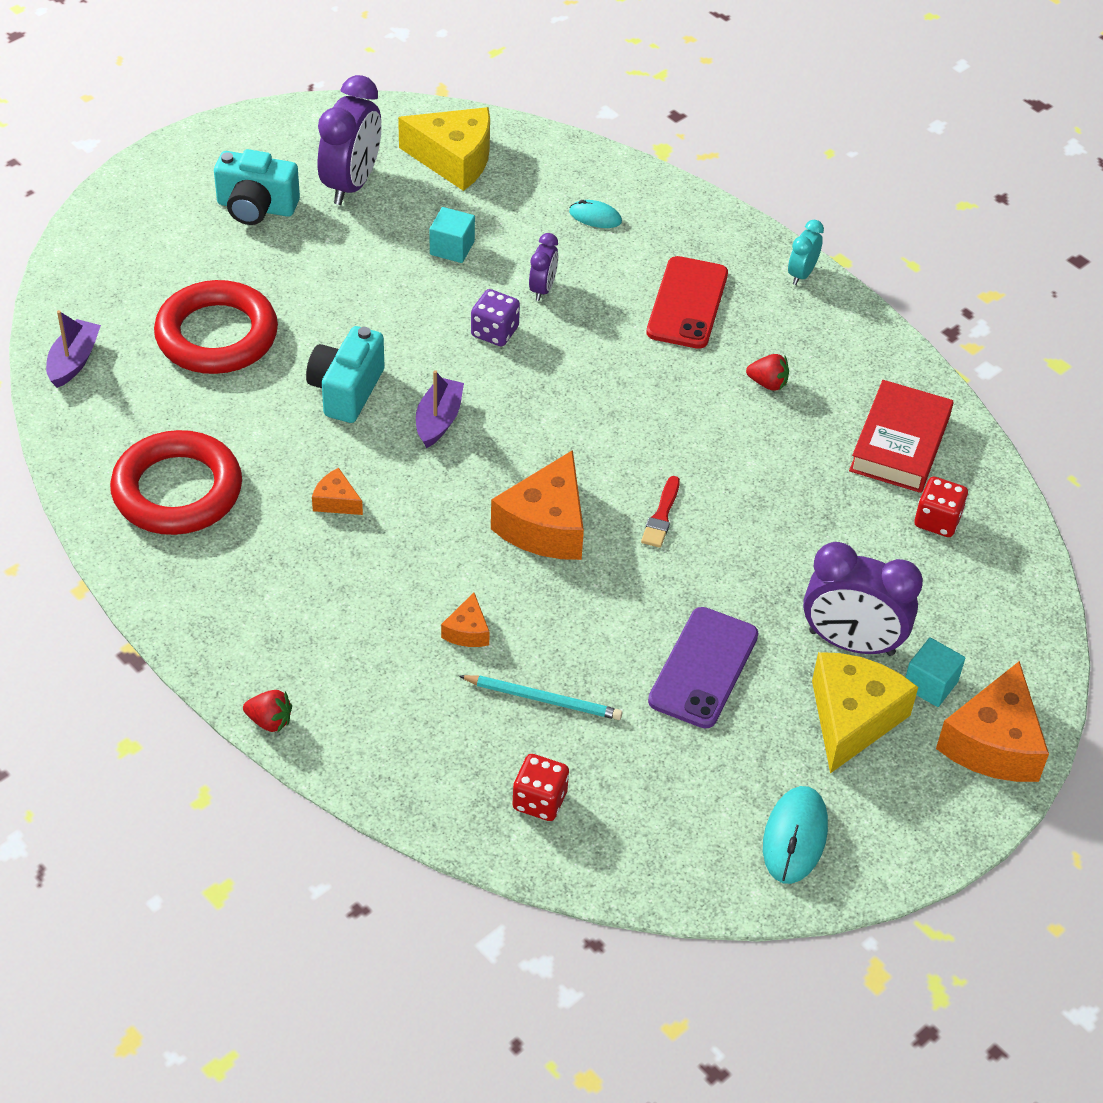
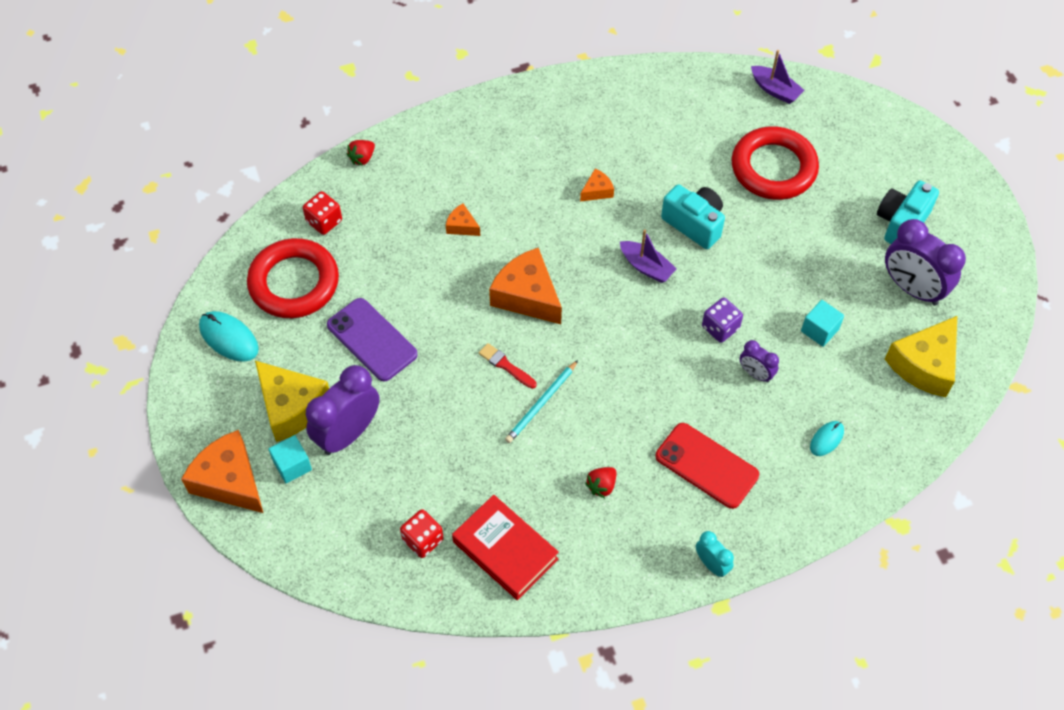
camera: 115 degrees right, 10 degrees up
(177, 490) = (640, 115): red ring -> red ring (294, 283)
(270, 721) = (444, 115): red strawberry -> red strawberry (362, 158)
(543, 699) = (392, 247): turquoise pencil -> turquoise pencil (541, 403)

